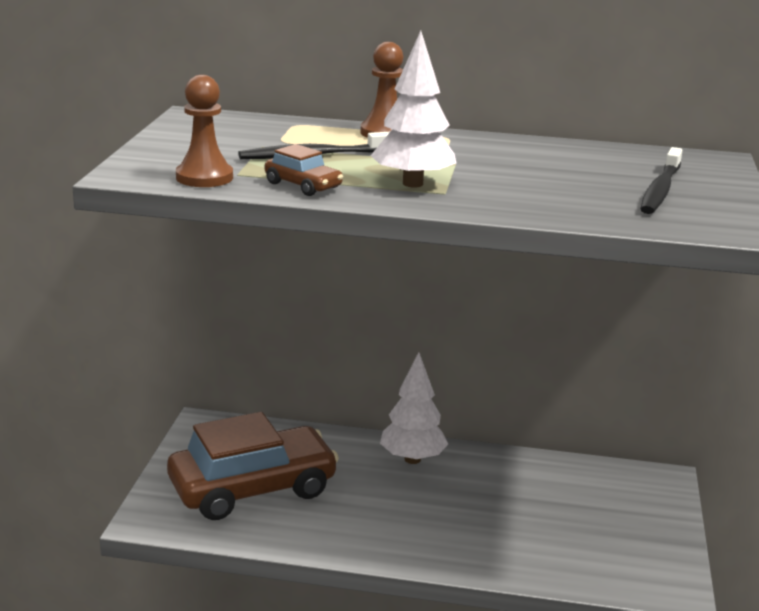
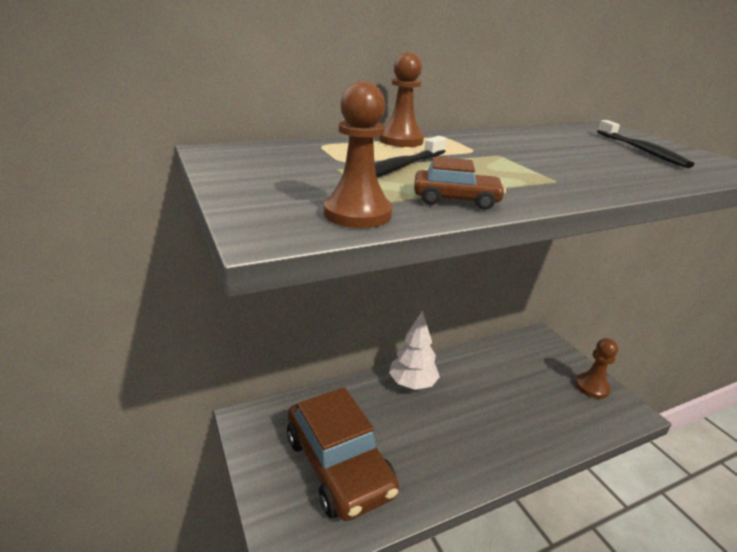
camera: 35 degrees left, 5 degrees up
(253, 489) = (339, 465): brown car -> brown car turned 120 degrees clockwise
(412, 184) = (520, 178): white tree -> none
(654, 547) = (592, 387): none -> brown pawn

